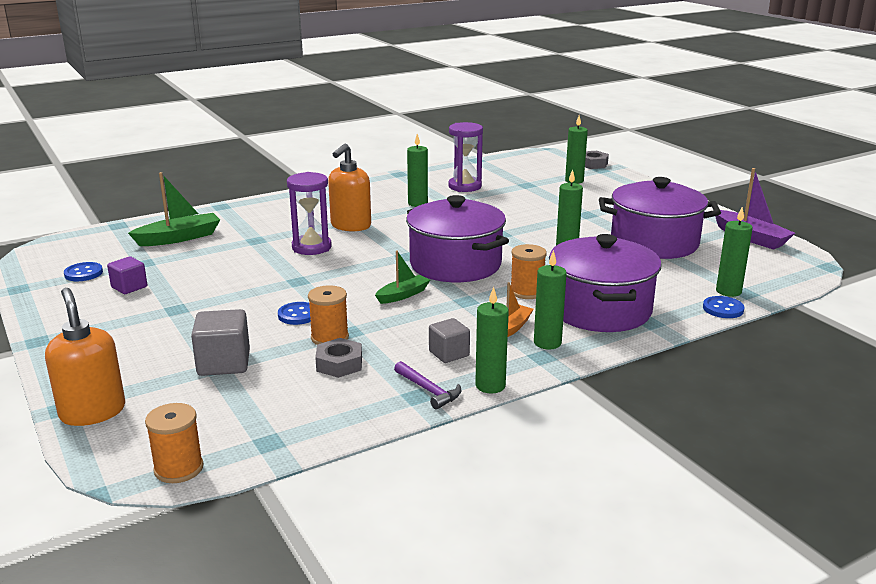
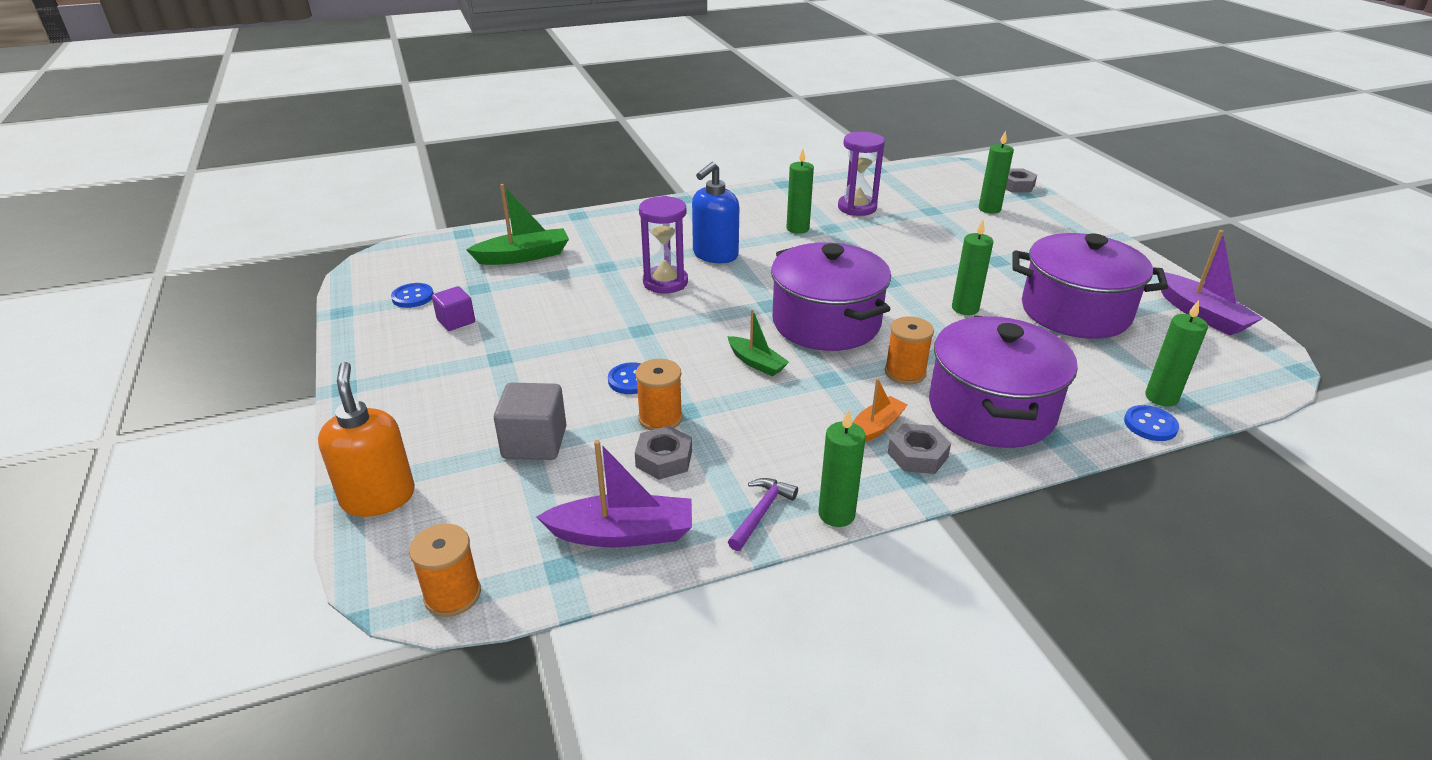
camera: 10 degrees right, 10 degrees up
(316, 415) = (623, 534): none -> purple boat
(350, 226) = (715, 255): orange soap dispenser -> blue soap dispenser
(403, 295) = (756, 363): green boat -> green boat turned 75 degrees clockwise
(429, 390) = (761, 512): purple hammer -> purple hammer turned 120 degrees counterclockwise
(449, 354) = (795, 458): grey cube -> none
(547, 343) = (917, 455): green candle -> grey nut

